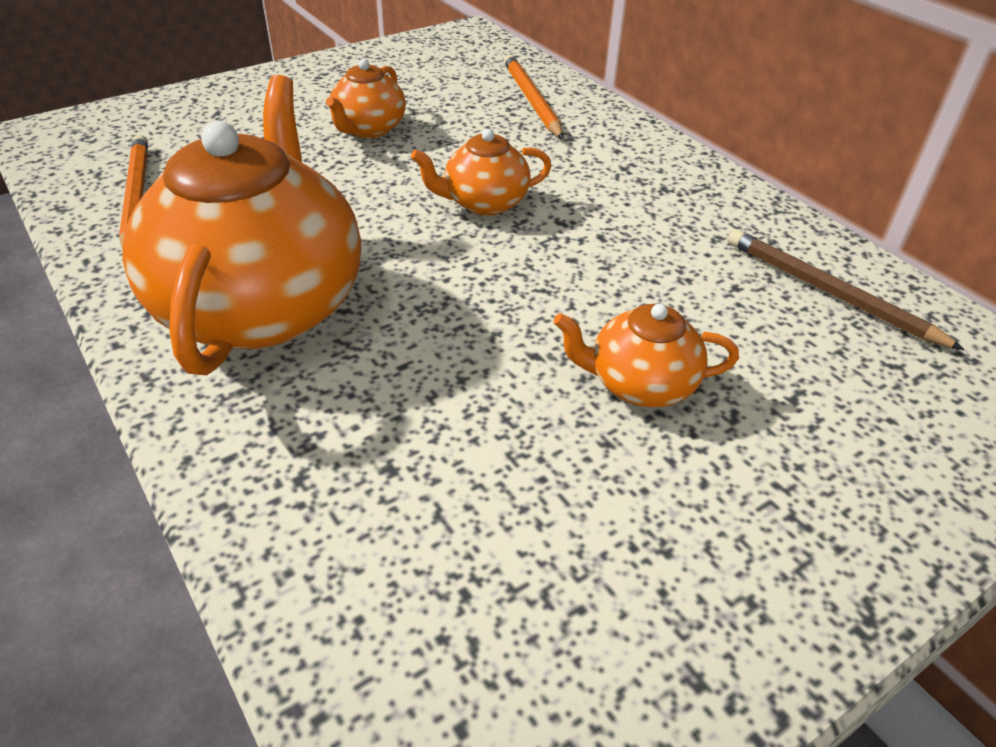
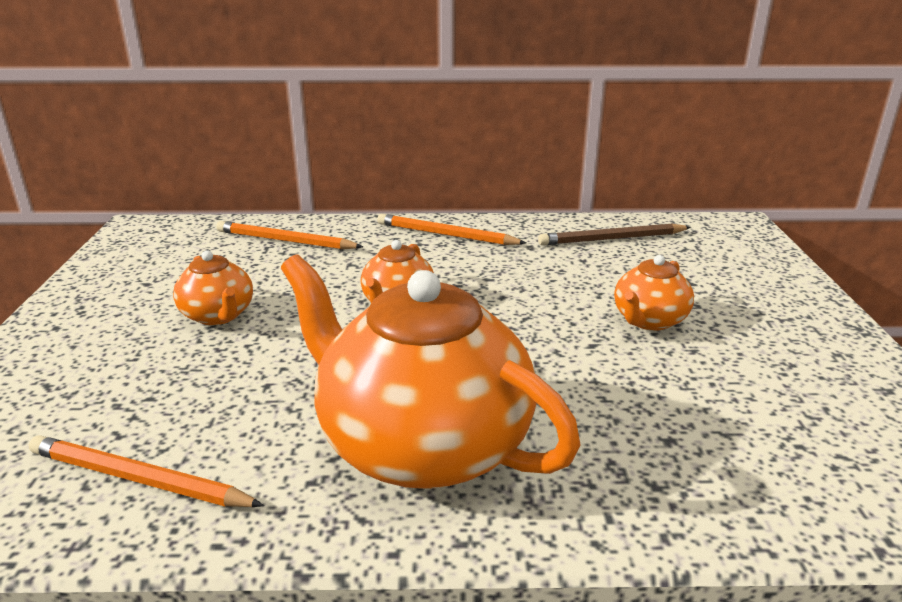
camera: 55 degrees left, 15 degrees down
(666, 175) = (446, 235): none -> orange pencil

